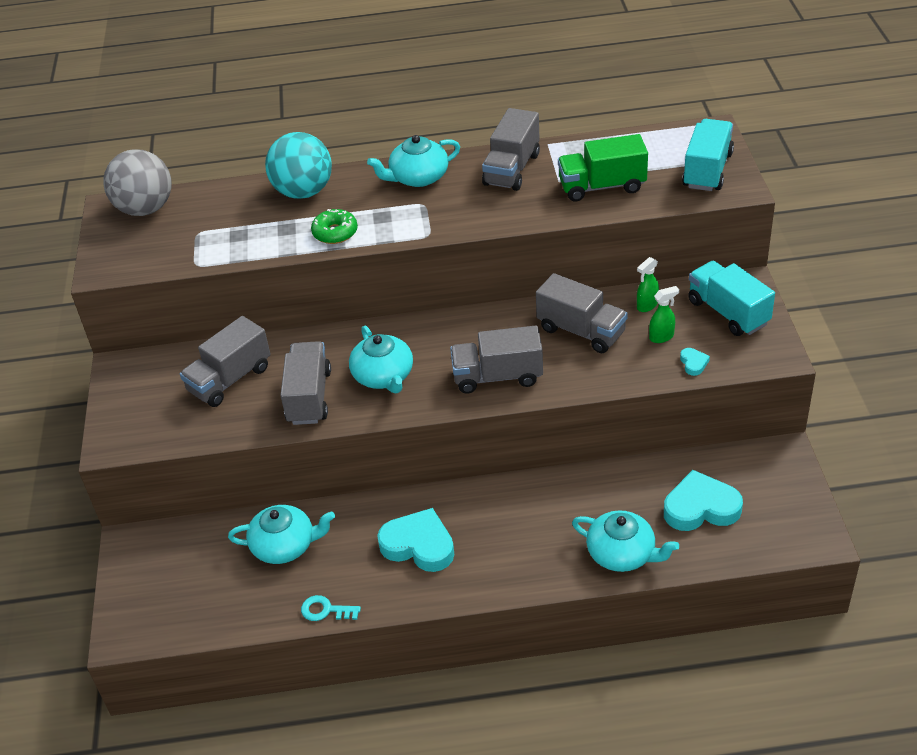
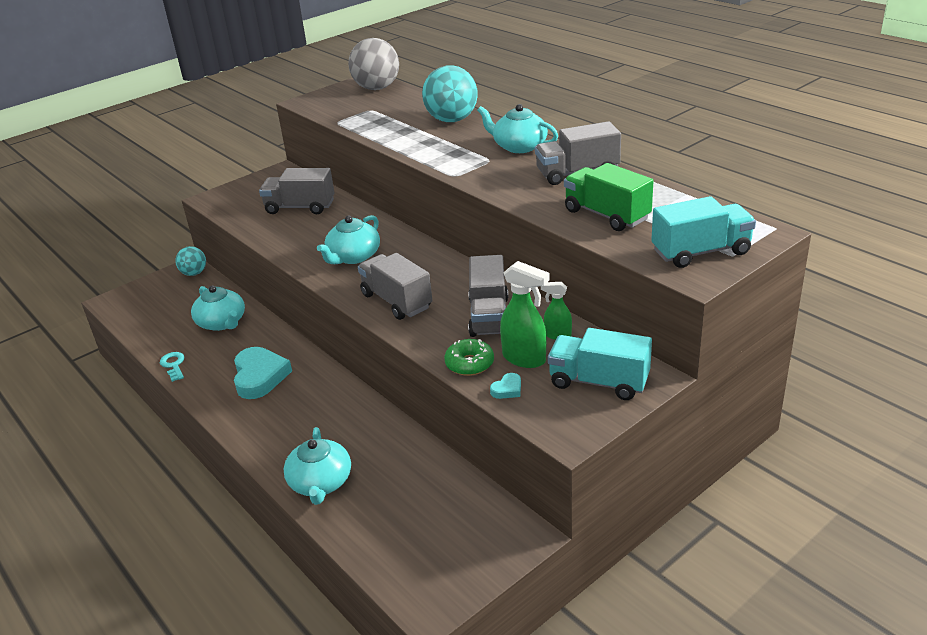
camera: 55 degrees right, 10 degrees down
(148, 540) = (194, 273): none -> turquoise ball
(309, 397) = (307, 239): grey truck -> none
(335, 233) = (419, 146): green donut -> green donut (469, 364)
(662, 337) = (525, 359): green spray bottle -> green spray bottle, size x1.69
(701, 507) = (409, 508): turquoise heart -> none
(728, 312) = (599, 382): turquoise truck -> turquoise truck turned 90 degrees counterclockwise

